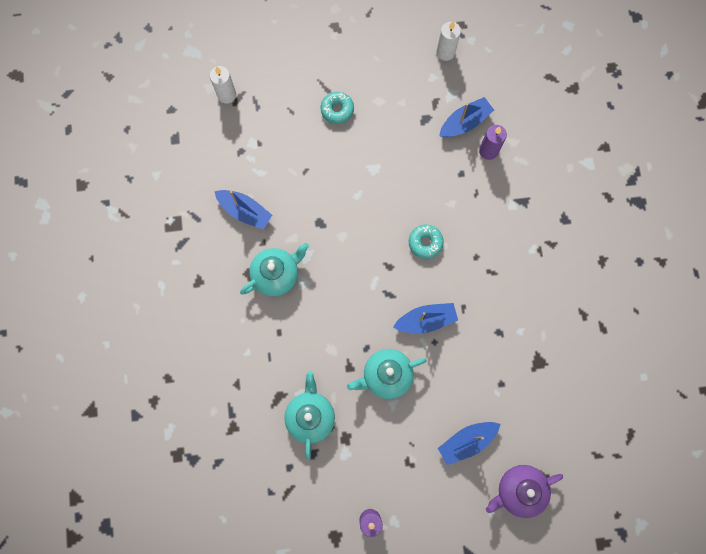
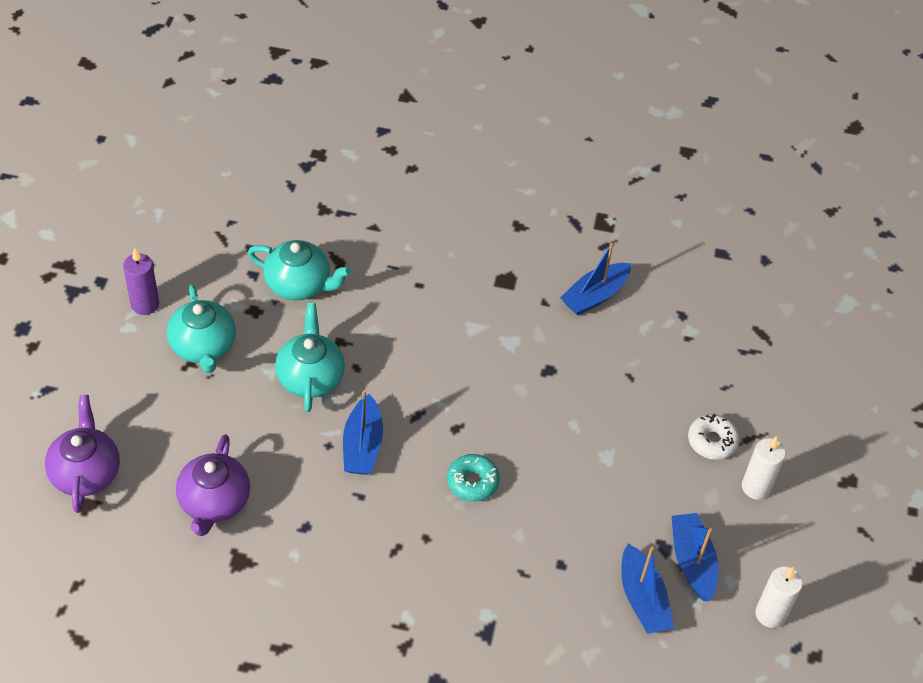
camera: 105 degrees right, 25 degrees down
(226, 95) = (771, 323): white candle -> white candle (756, 487)
(276, 274) = (496, 304): turquoise teapot -> turquoise teapot (203, 347)
(337, 110) = (712, 441): turquoise donut -> white donut
(467, 441) = (180, 436): blue boat -> blue boat (692, 562)
(488, 151) = (585, 614): purple candle -> none
(506, 396) = (214, 503): none -> purple teapot

